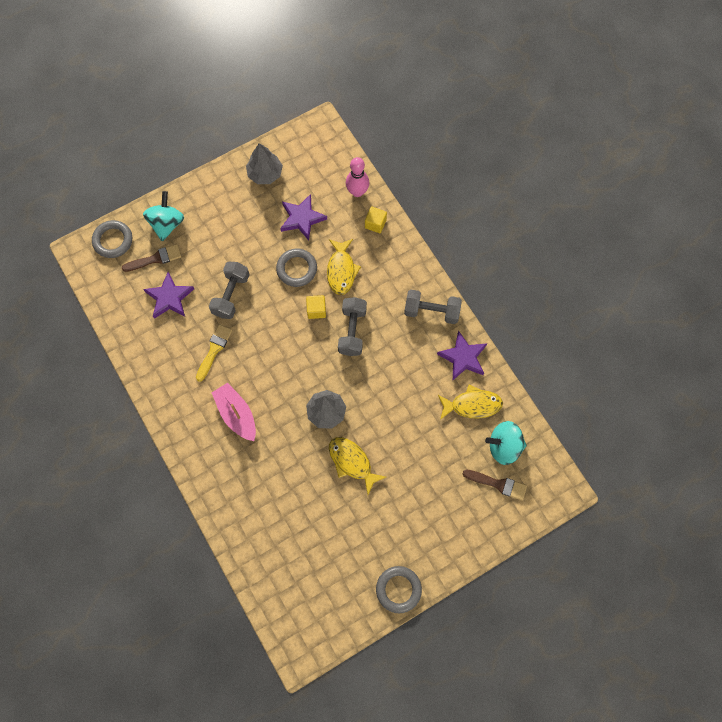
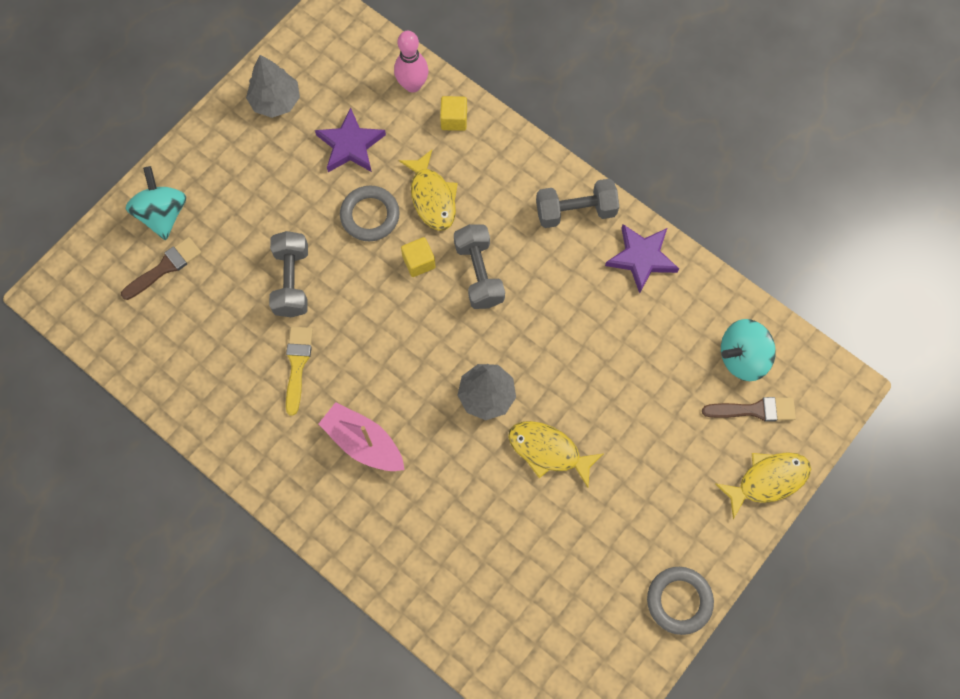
camera: 20 degrees left, 0 degrees up
(113, 240) = (94, 262): grey ring -> none
(169, 298) = (206, 314): purple star -> none
(472, 405) = (679, 317): yellow fish -> yellow fish (767, 480)

